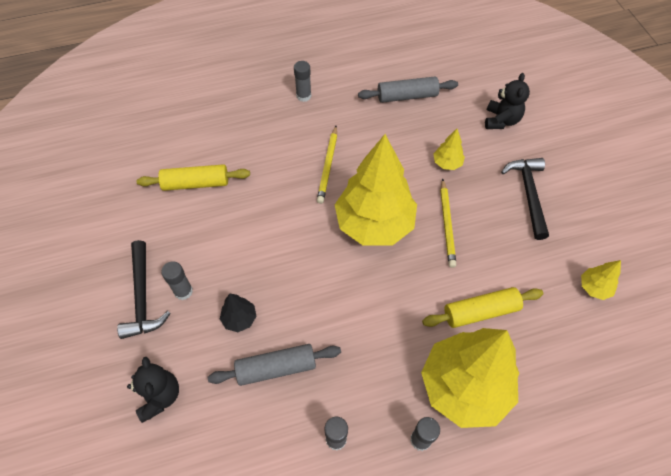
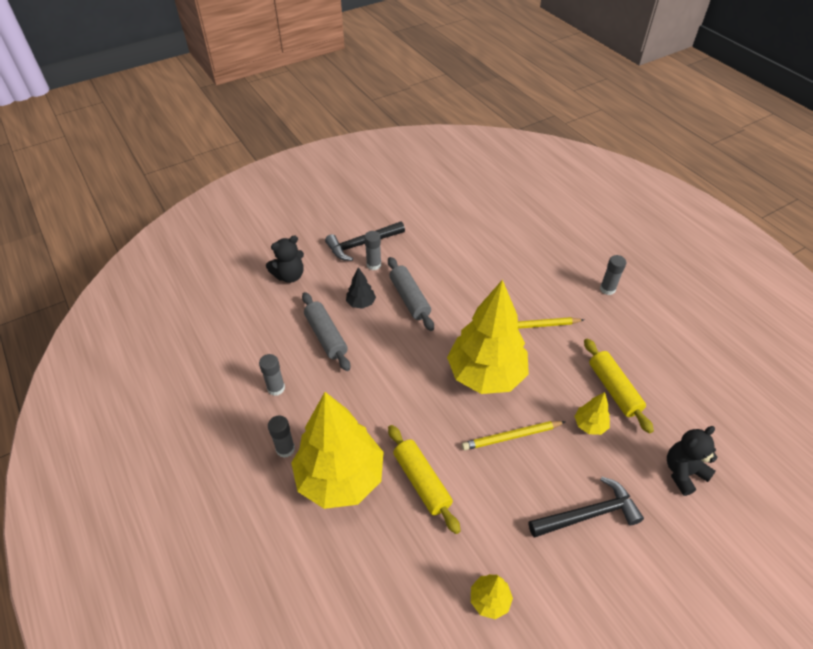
camera: 75 degrees right, 10 degrees down
(196, 183) = (473, 244): yellow rolling pin -> yellow rolling pin (613, 389)
(407, 96) = (661, 373): grey rolling pin -> grey rolling pin (409, 299)
(501, 120) = (683, 472): black teddy bear -> black teddy bear turned 150 degrees clockwise

